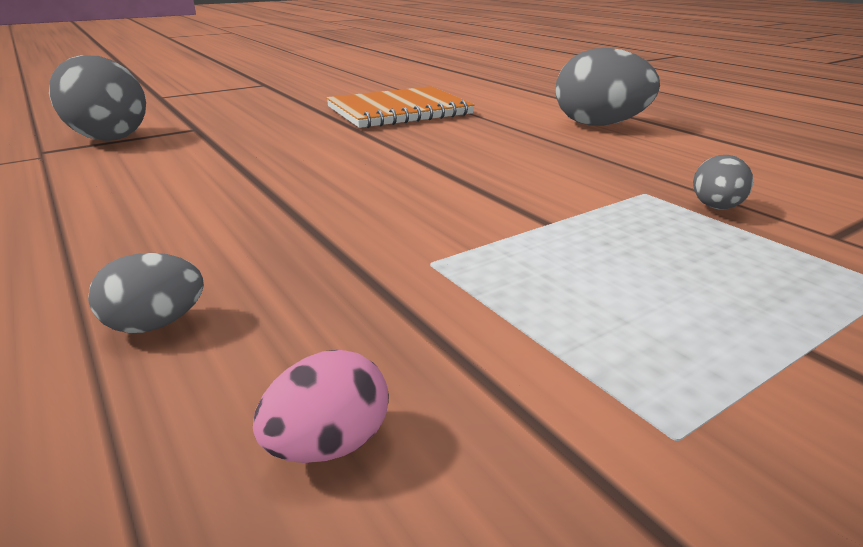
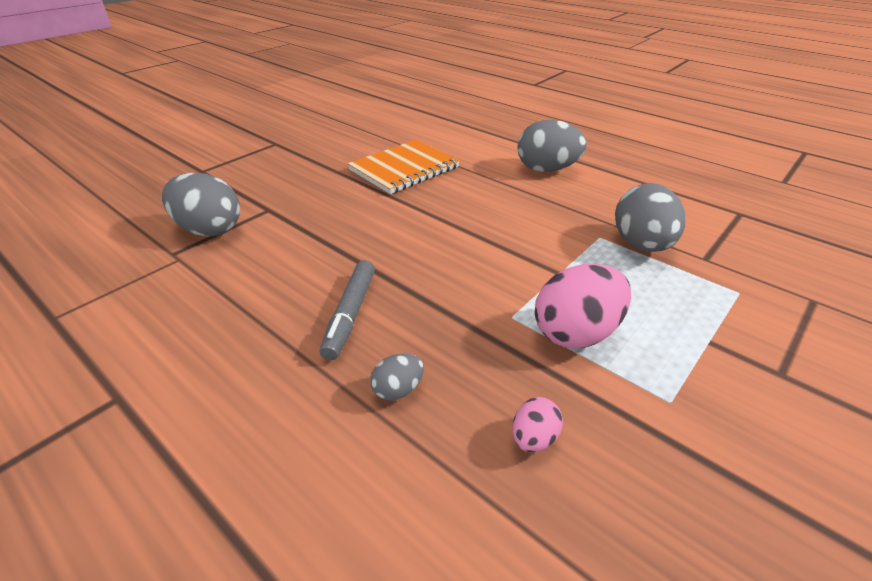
camera: 15 degrees left, 10 degrees up
(185, 228) = (350, 314): none -> grey marker
(530, 297) = (576, 333): none -> pink egg
(716, 208) = (641, 245): grey egg -> grey egg, size x2.04

